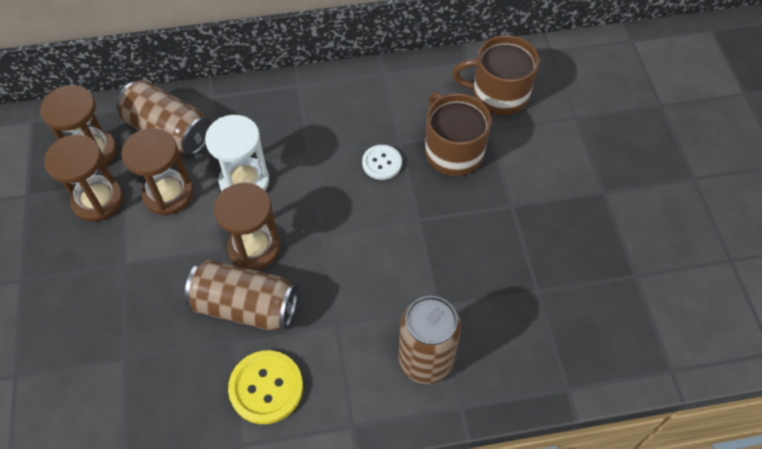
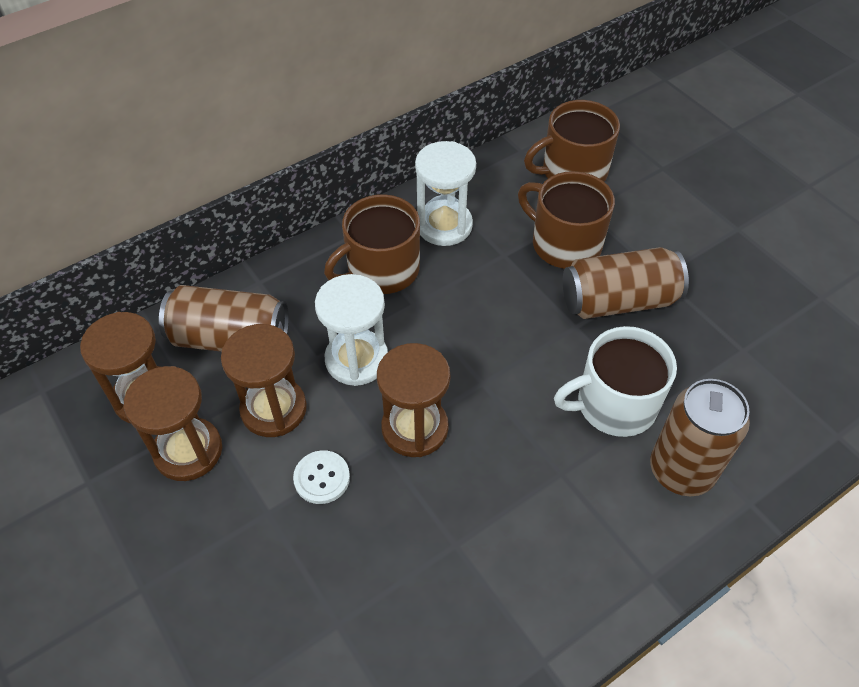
camera: 25 degrees left, 5 degrees down
(245, 306) = (447, 498): brown can -> brown can (618, 301)
(266, 388) = (530, 580): yellow button -> none
(302, 120) = (381, 270): none -> brown mug
(369, 102) = (444, 225): none -> white hourglass
(381, 163) = (498, 283): white button -> white button (322, 478)
(408, 290) = (614, 404): none -> white mug

